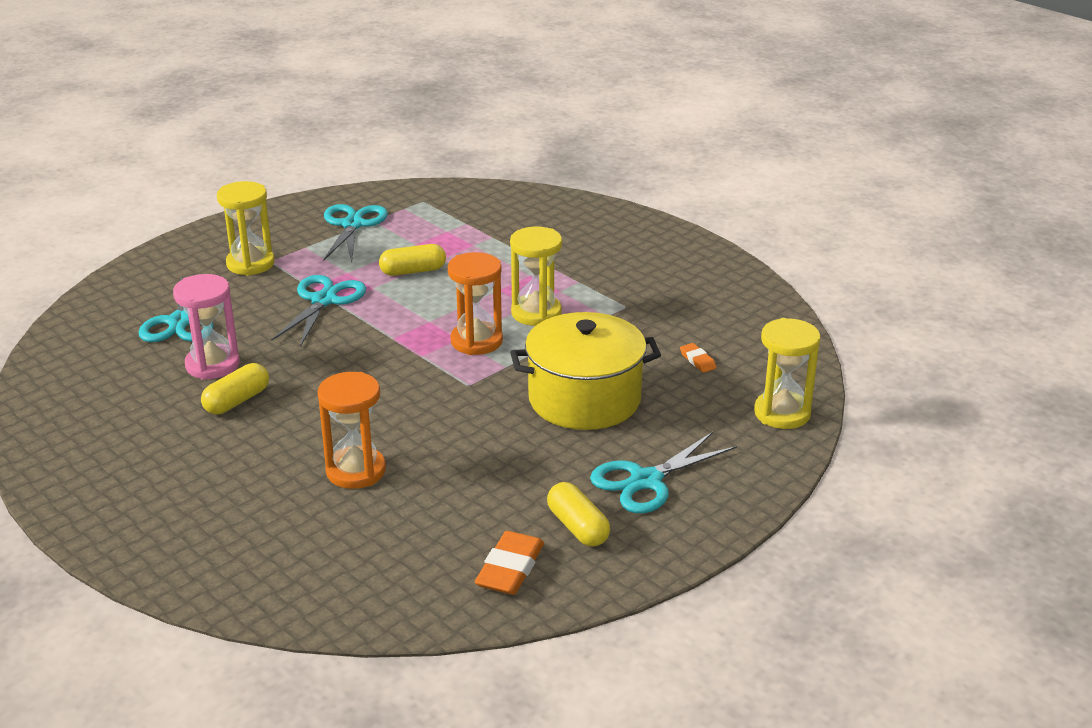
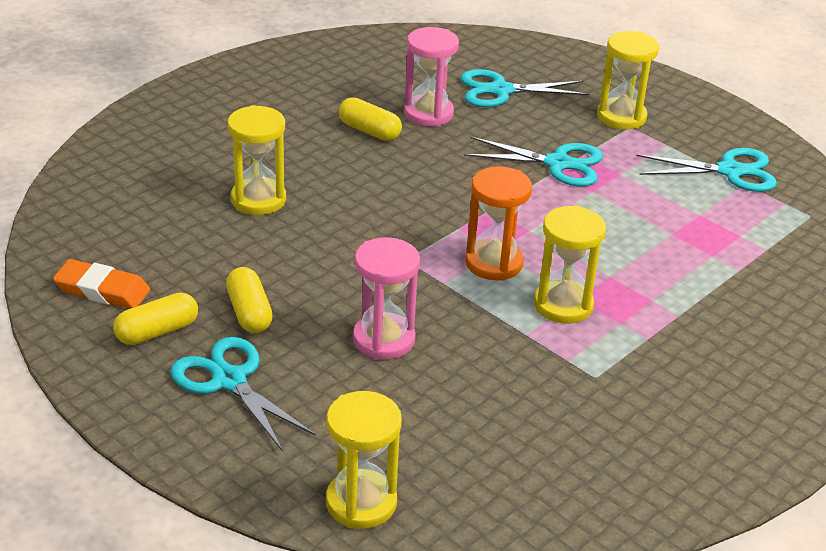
camera: 85 degrees right, 5 degrees up
(356, 471) = (258, 199): orange hourglass -> yellow hourglass
(413, 271) = (636, 216): yellow capsule -> yellow capsule (249, 312)
(584, 399) = (383, 339): yellow pot -> pink hourglass
(697, 360) = (475, 434): orange eraser -> none

